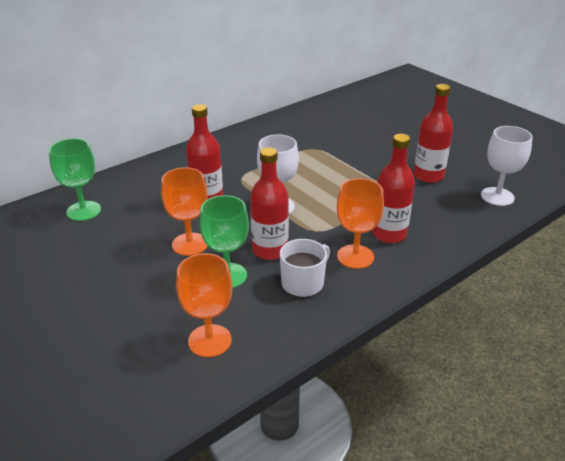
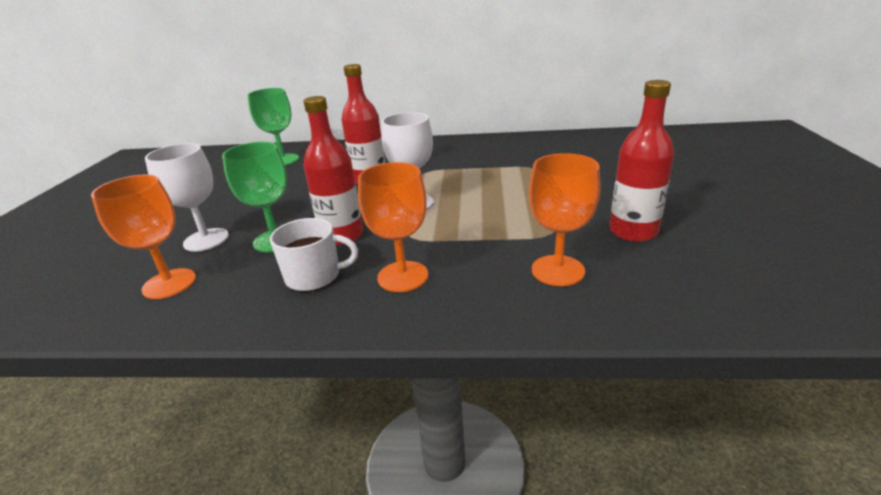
camera: 45 degrees right, 5 degrees down
(190, 244) = (298, 206): orange goblet -> orange goblet (558, 270)
(389, 234) = (477, 271): red bottle -> none
(497, 196) = (709, 292): white goblet -> white goblet (206, 240)

